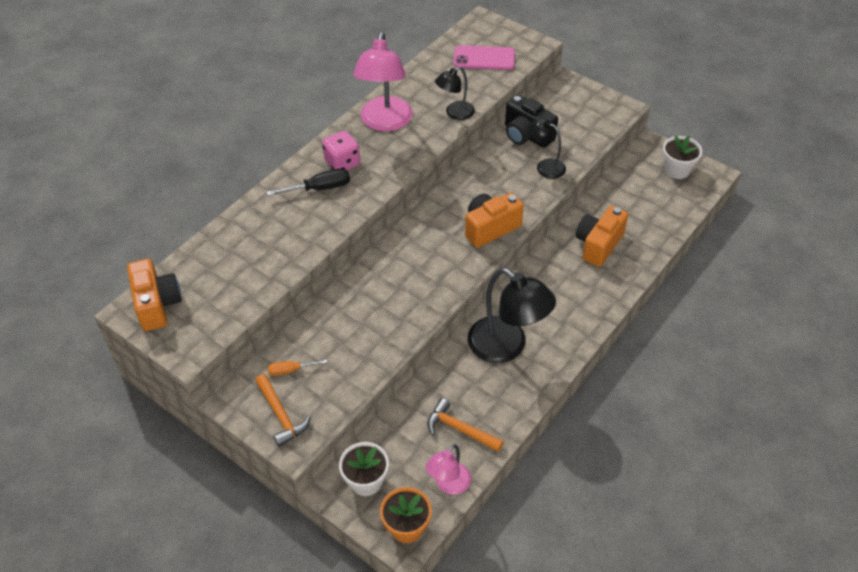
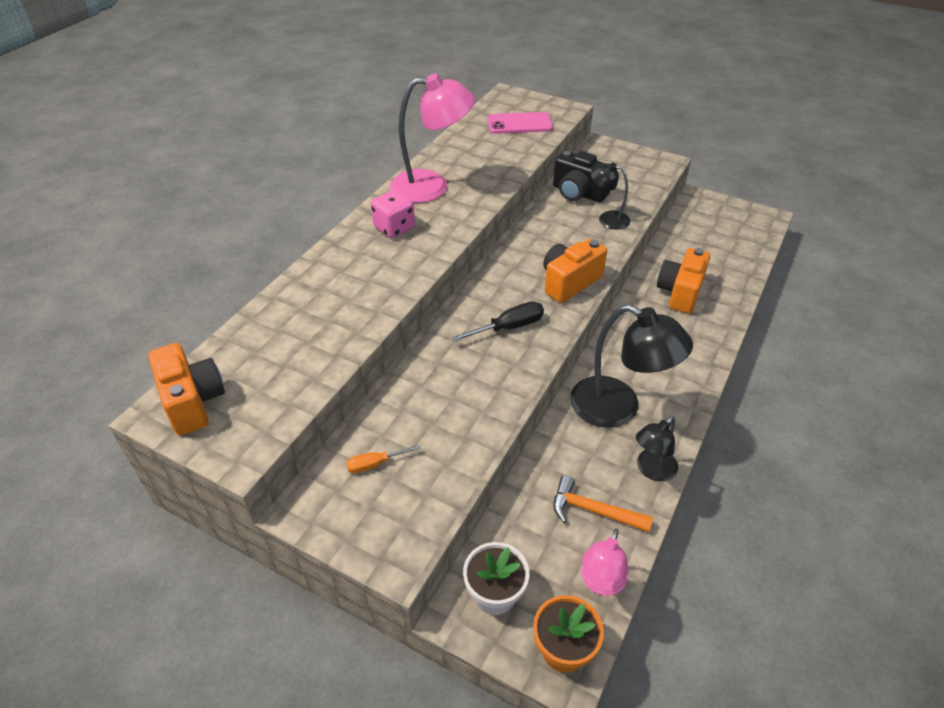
camera: 10 degrees left, 5 degrees down
(281, 415) = (373, 522): orange hammer -> none
(319, 188) = (373, 255): black screwdriver -> black screwdriver (508, 327)
(385, 122) = (432, 186): pink lamp -> pink lamp turned 90 degrees counterclockwise
(455, 113) = (504, 172): black lamp -> black lamp (651, 470)
(677, 170) = (731, 216): white flower pot -> none

